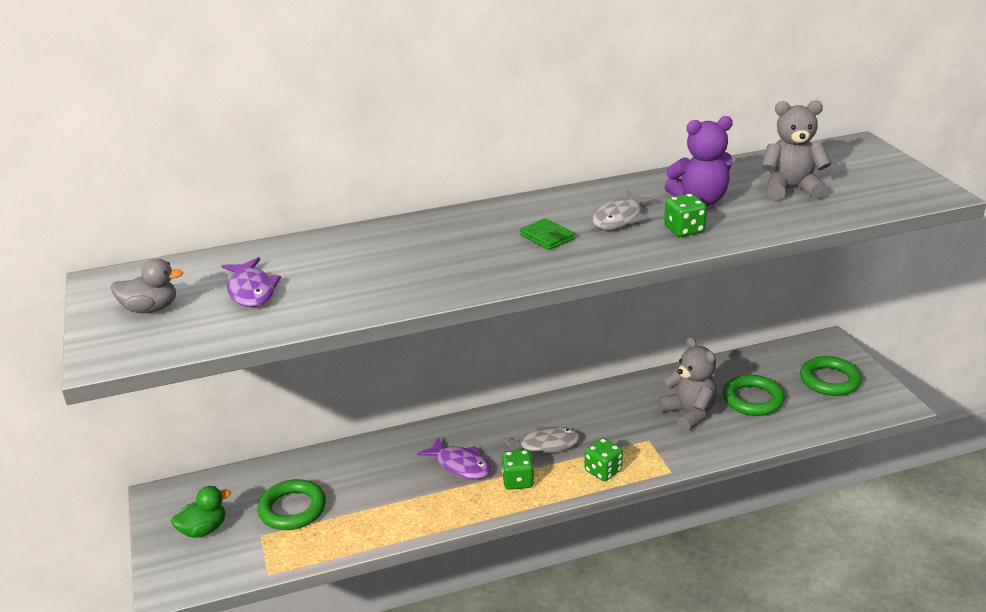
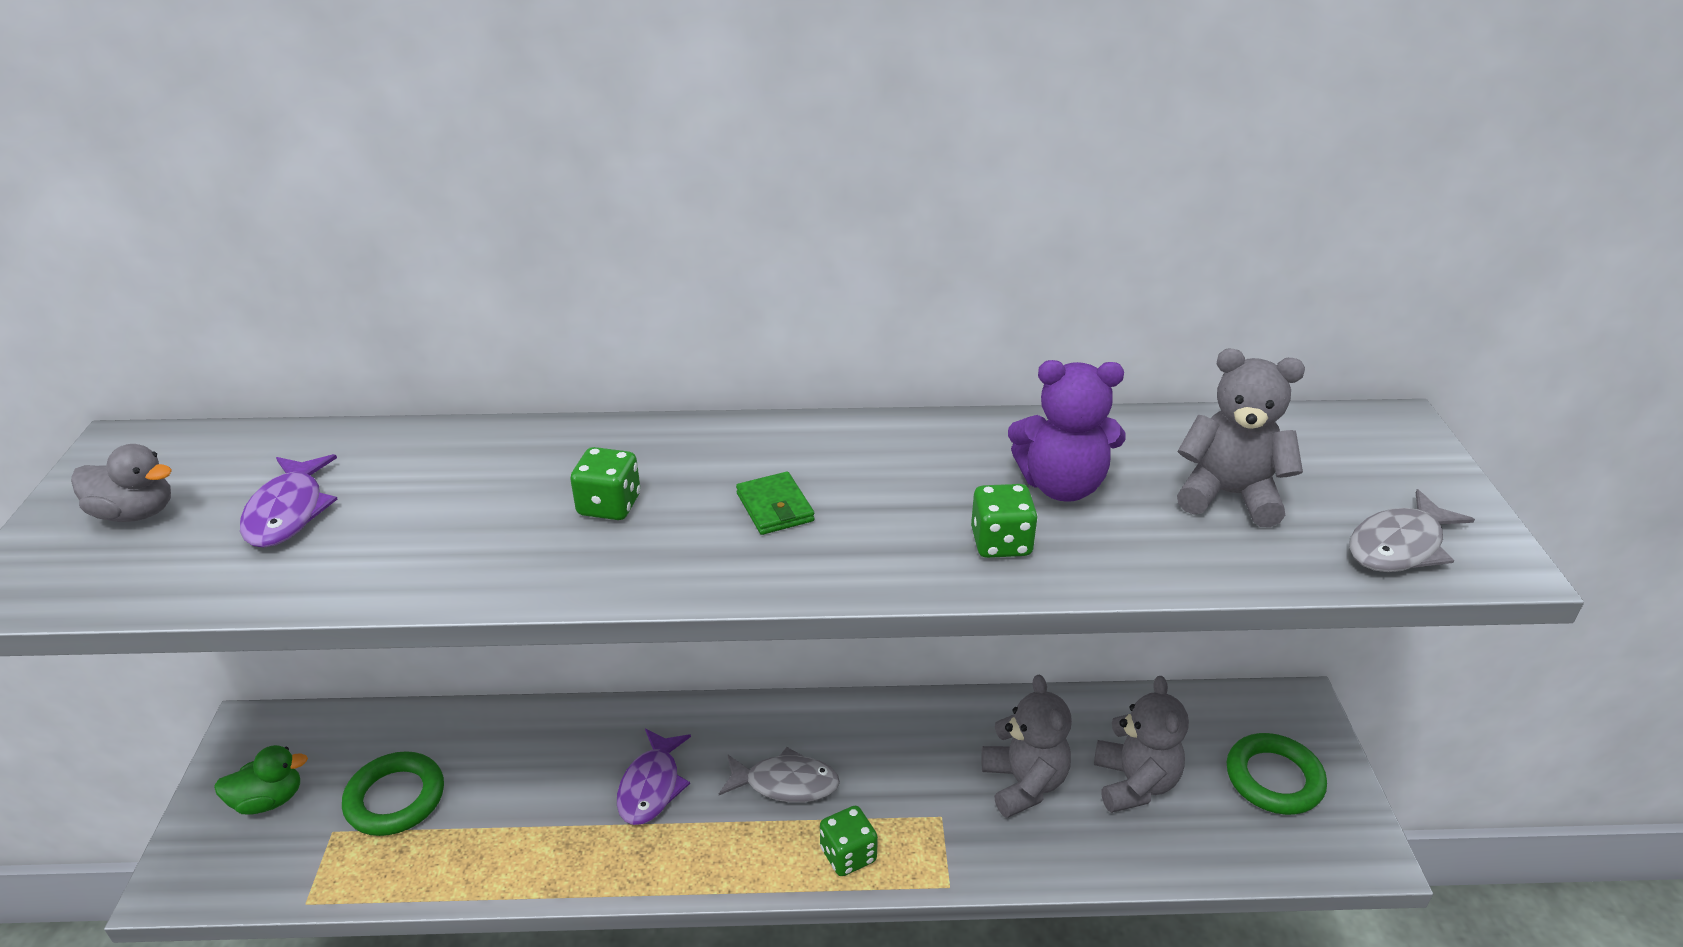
camera: 15 degrees right, 5 degrees up
(460, 465) = (651, 786): purple fish -> purple fish turned 45 degrees clockwise
(518, 481) = (717, 838): green dice -> green dice (609, 505)
(620, 218) = (912, 494): grey fish -> grey fish (1399, 546)
(752, 399) = (1134, 783): green ring -> grey teddy bear

